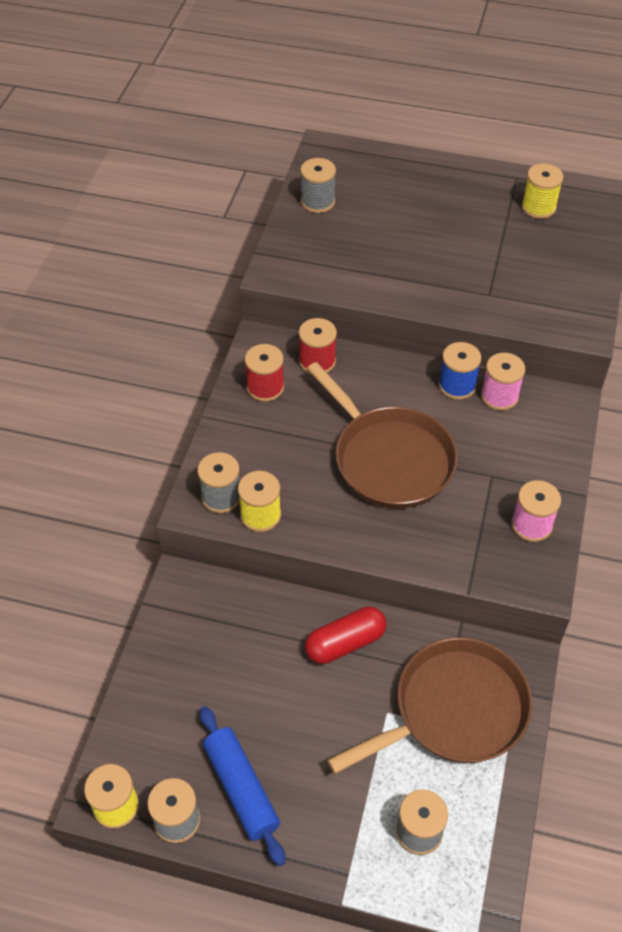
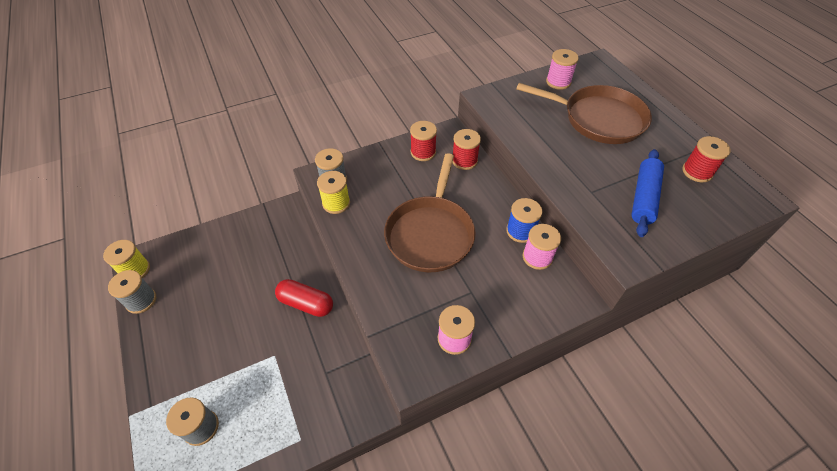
camera: 50 degrees right, 0 degrees up
(241, 788) = (177, 316): blue rolling pin -> blue rolling pin (643, 197)
(317, 202) = (558, 82): grey spool -> pink spool
(453, 710) = (301, 391): brown pan -> brown pan (598, 119)
(538, 207) = (697, 172): yellow spool -> red spool

